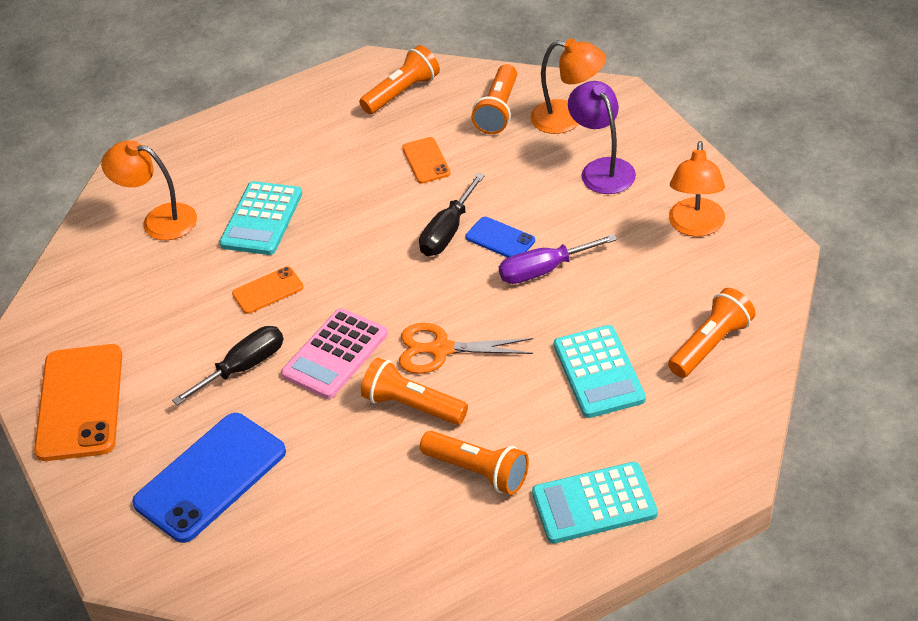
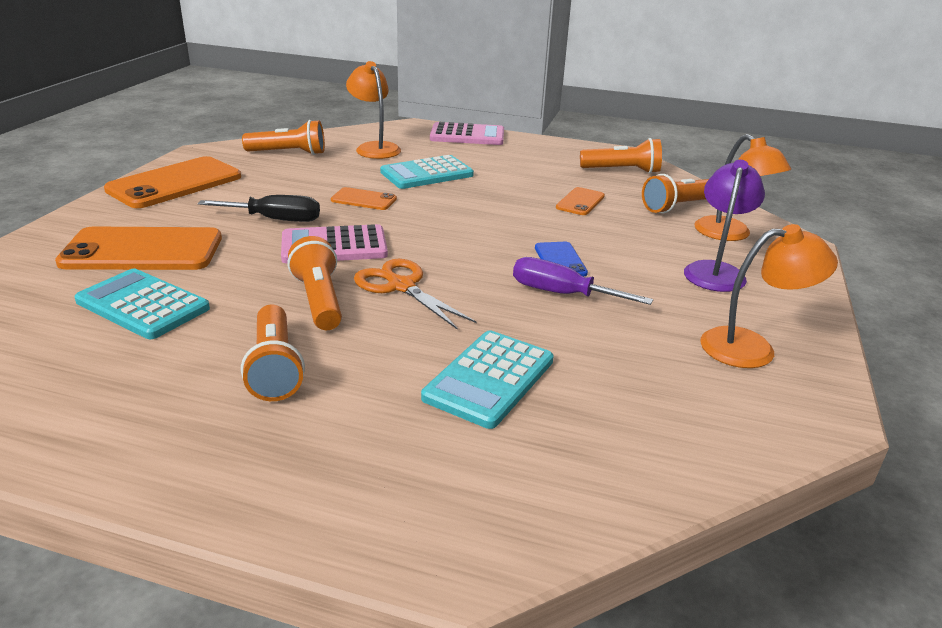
camera: 40 degrees right, 15 degrees down
(207, 138) = (467, 135): none -> pink calculator
(210, 477) = (142, 250): blue phone -> orange phone
(448, 232) = (529, 237): black screwdriver -> none
(594, 504) = (304, 465): turquoise calculator -> turquoise calculator (142, 305)
(695, 226) = (752, 348): orange lamp -> orange lamp turned 150 degrees counterclockwise
(710, 345) = (631, 435): orange flashlight -> orange flashlight (289, 153)

